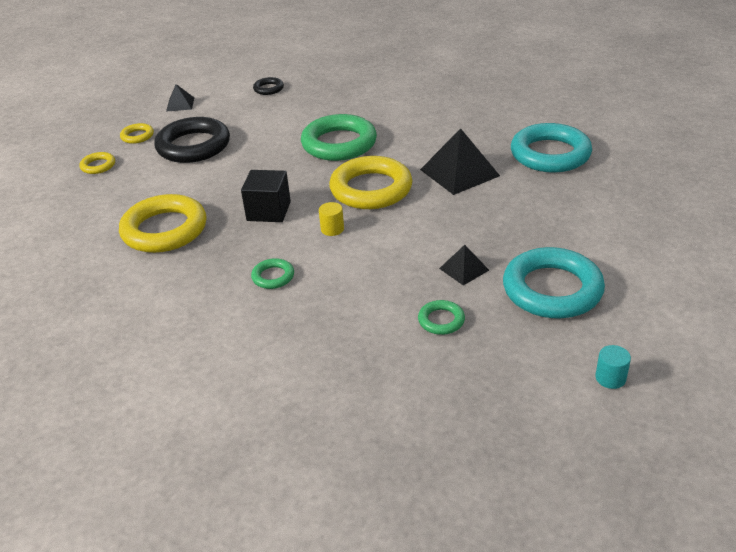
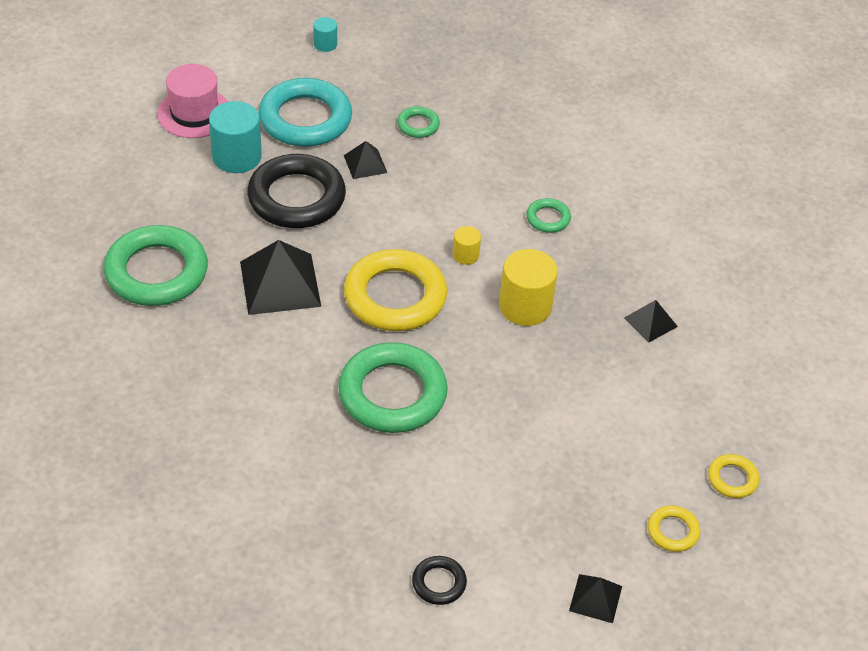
camera: 165 degrees left, 10 degrees up
(164, 230) = (650, 322): yellow ring -> black pyramid
(193, 146) = (592, 471): black ring -> black ring (296, 198)
(269, 211) = (525, 306): black cube -> yellow cylinder
(550, 154) = (156, 272): turquoise ring -> green ring
(577, 239) = (236, 157): none -> turquoise cylinder
(654, 261) = (194, 113): none -> pink hat

